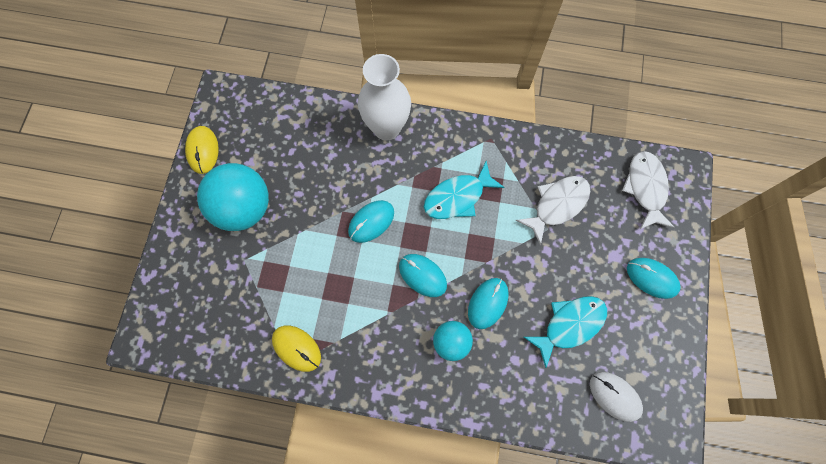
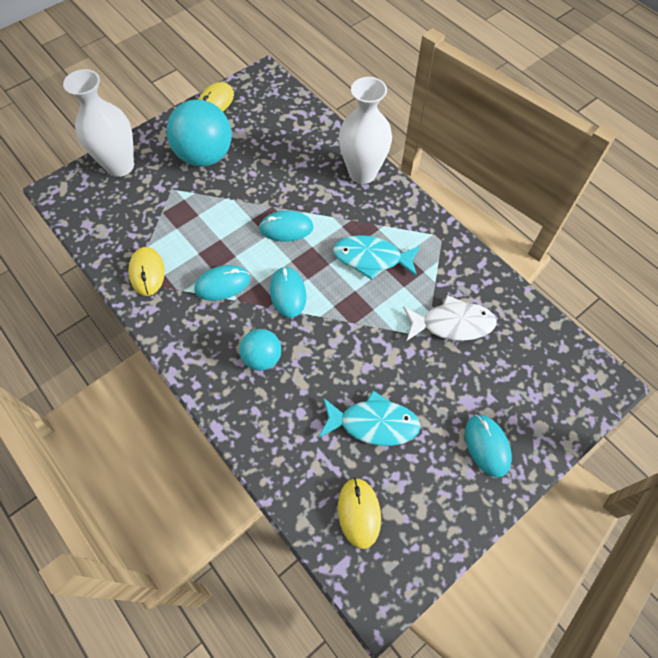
camera: 40 degrees right, 10 degrees down
(177, 274) = (120, 166): none -> white vase
(488, 303) = (320, 352): turquoise mouse -> turquoise mouse (222, 284)
(615, 396) = (359, 512): white mouse -> yellow mouse
(645, 188) = (550, 369): white fish -> none

